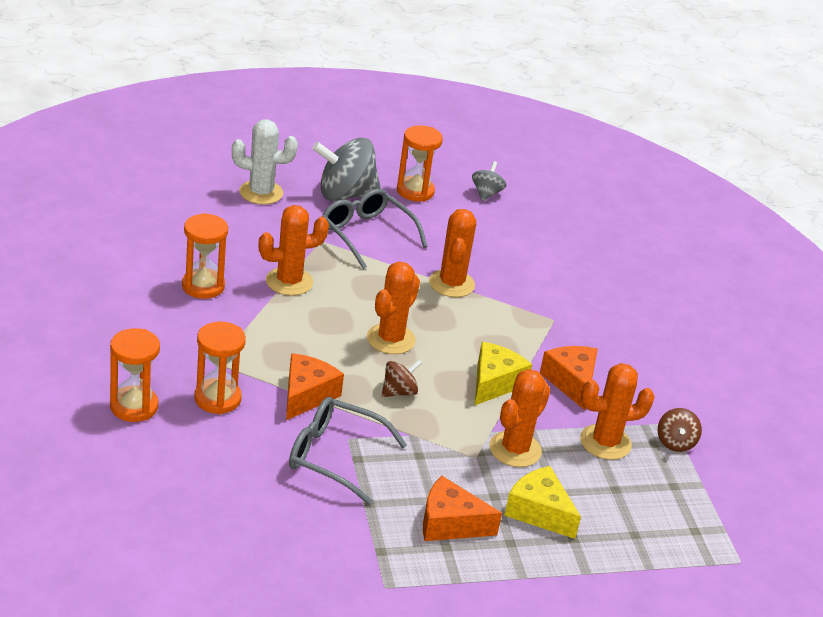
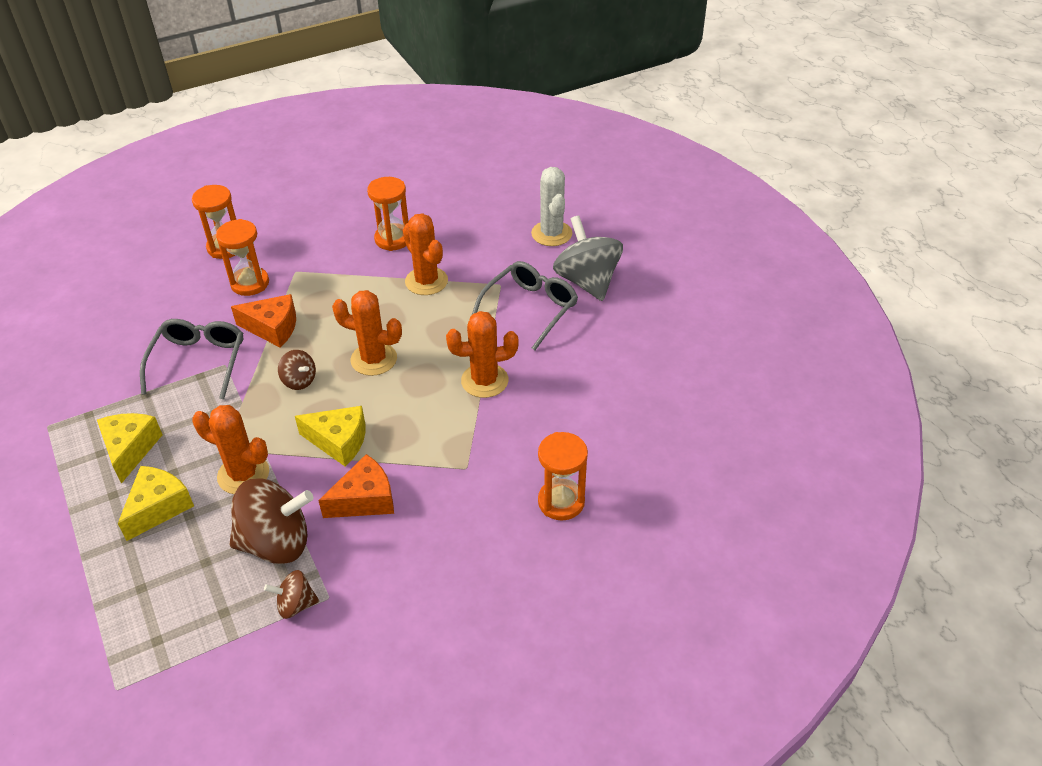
camera: 80 degrees right, 10 degrees up
(415, 191) = (629, 323): orange hourglass -> orange hourglass (561, 502)
(450, 523) = (130, 449): orange cheese -> yellow cheese
(486, 193) = (667, 374): grey spinning top -> none
(605, 442) = (276, 543): orange cactus -> brown spinning top

